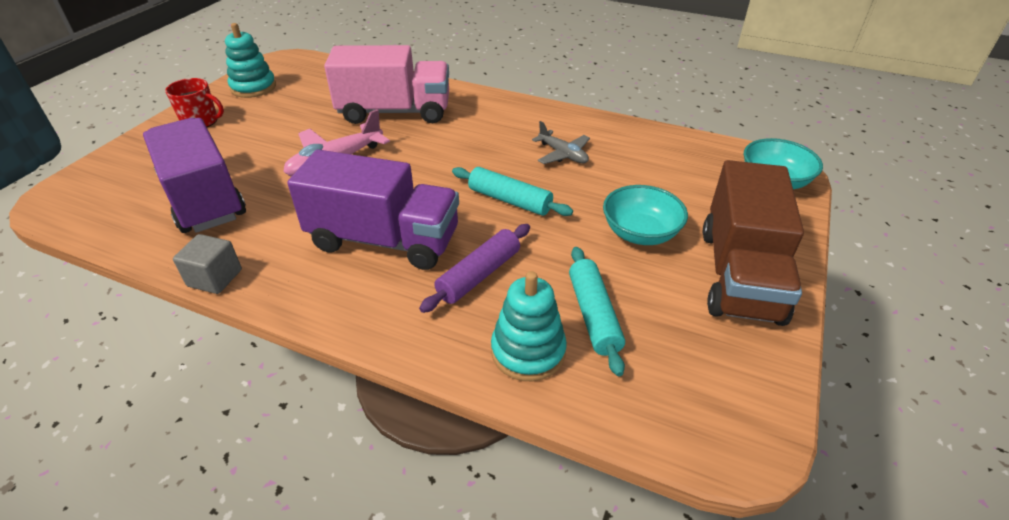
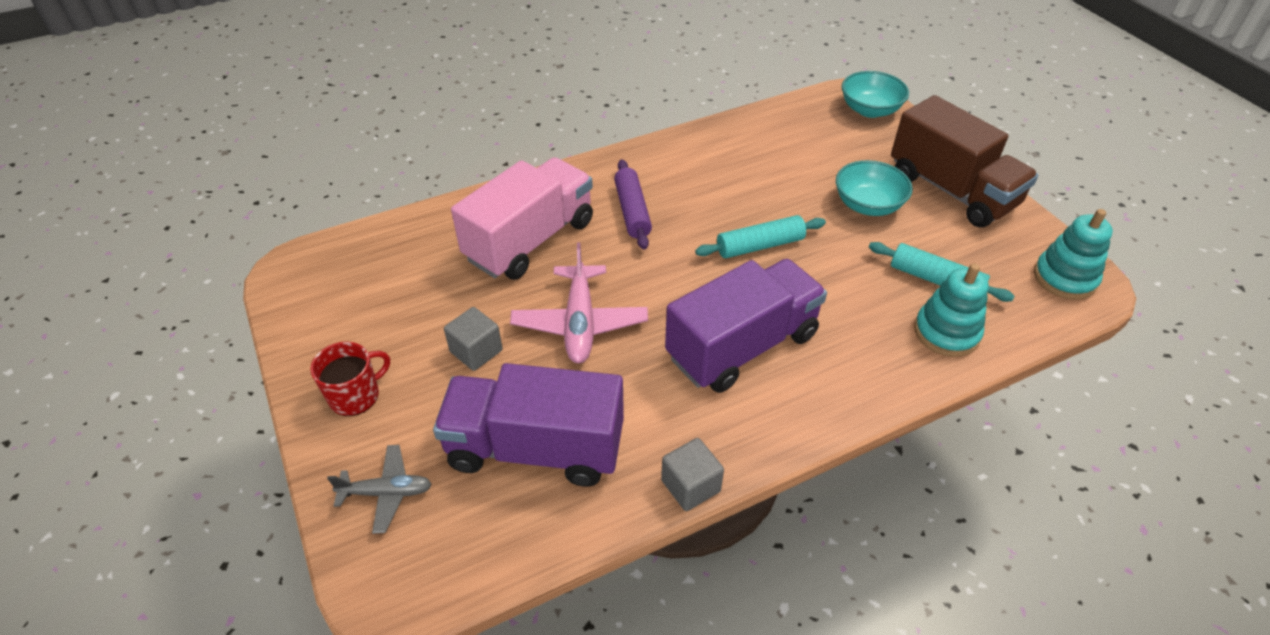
camera: 50 degrees left, 5 degrees up
(253, 87) = (328, 321): turquoise stacking toy -> turquoise stacking toy (1064, 278)
(272, 140) = (476, 351): none -> grey cube
(479, 275) = (840, 313): purple rolling pin -> purple rolling pin (632, 211)
(563, 154) = (726, 182): grey plane -> grey plane (386, 493)

